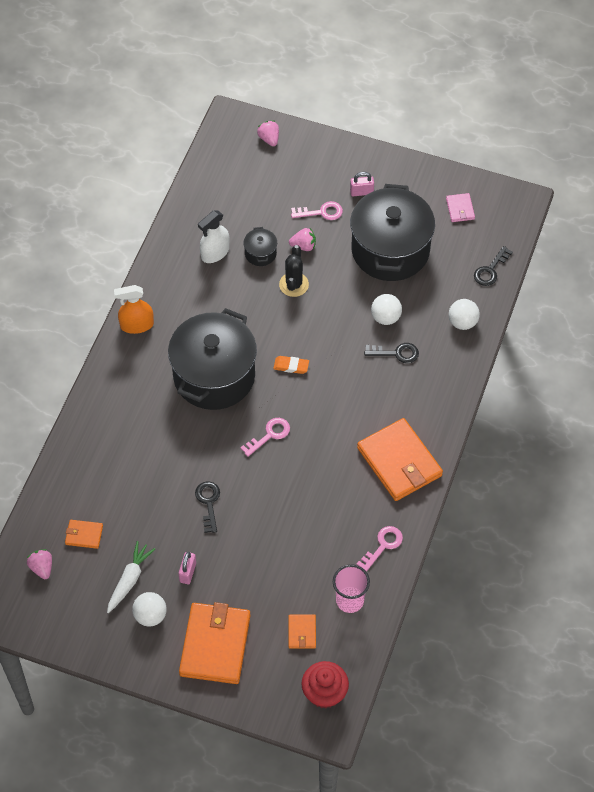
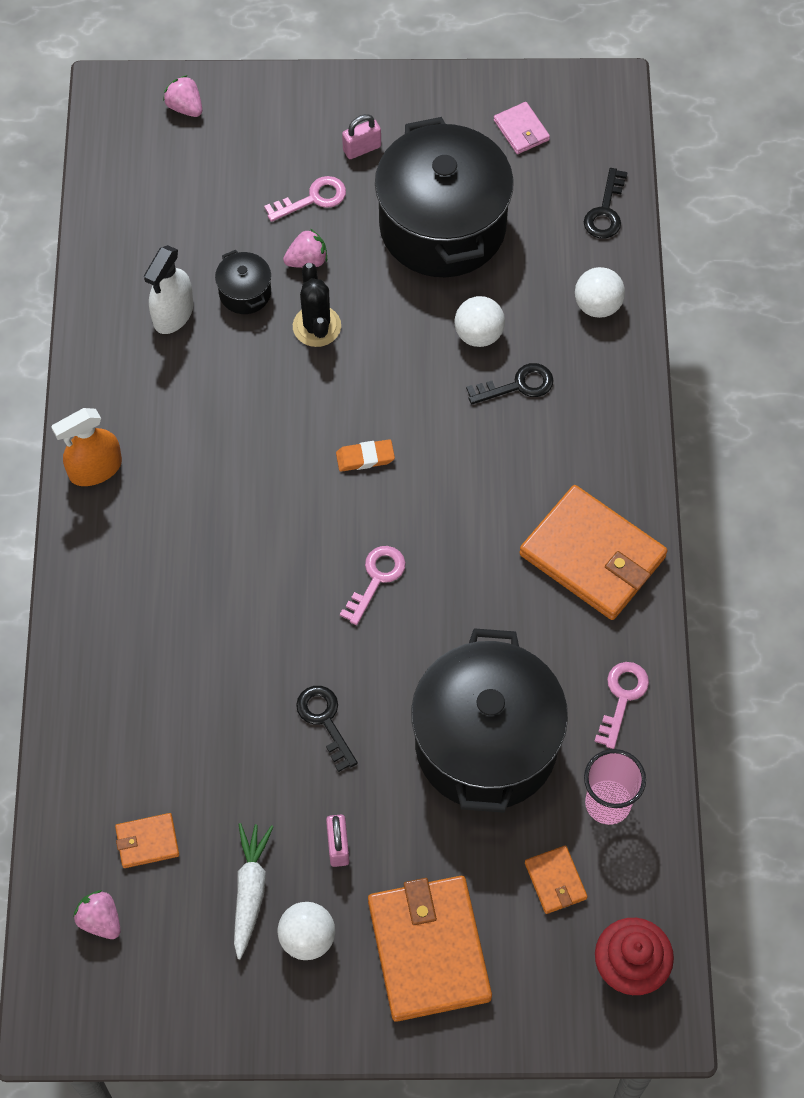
camera: 20 degrees left, 5 degrees up
(214, 376) = (251, 512): black pot -> black pot (486, 744)

